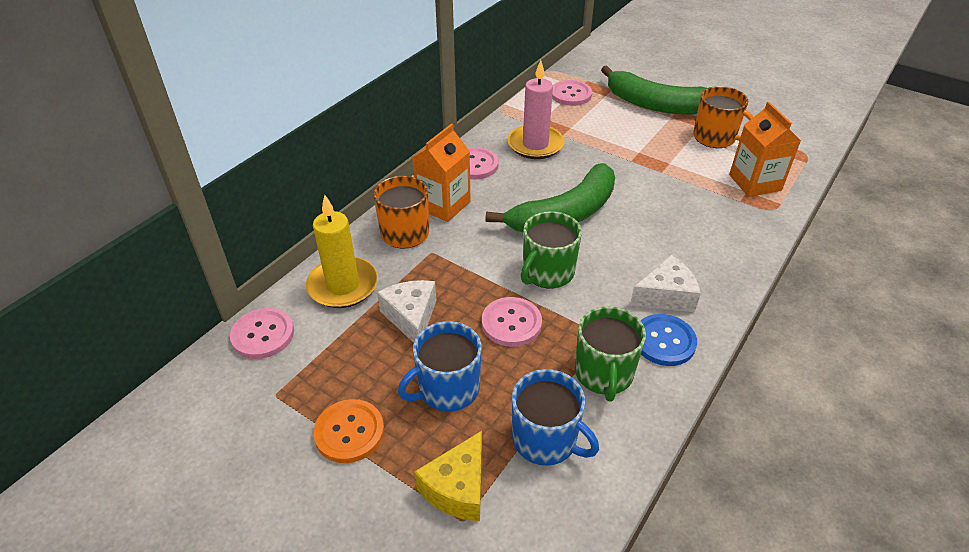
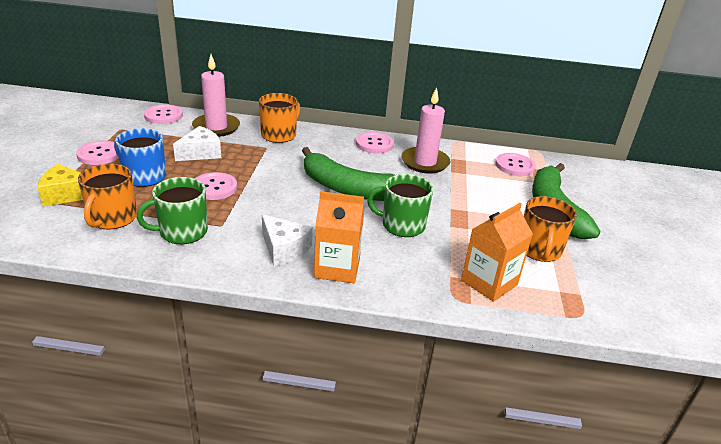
camera: 60 degrees right, 10 degrees down
(343, 285) = (216, 127): yellow candle -> pink candle
(349, 432) = (99, 154): orange button -> pink button
(443, 205) = (318, 142): orange carton -> orange carton (337, 268)
(546, 440) = (112, 218): blue mug -> orange mug
(547, 272) = (275, 192): green mug -> green mug (402, 225)
(664, 341) = (230, 254): blue button -> none

